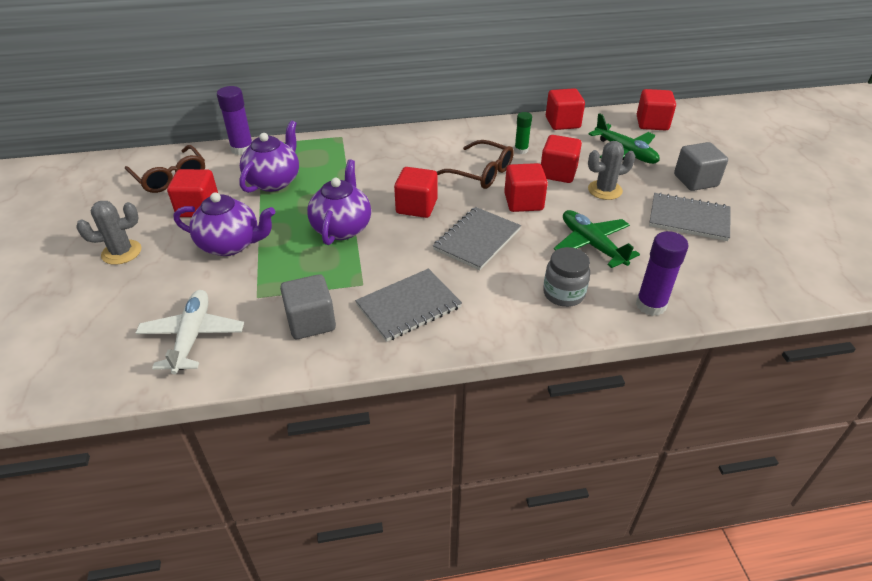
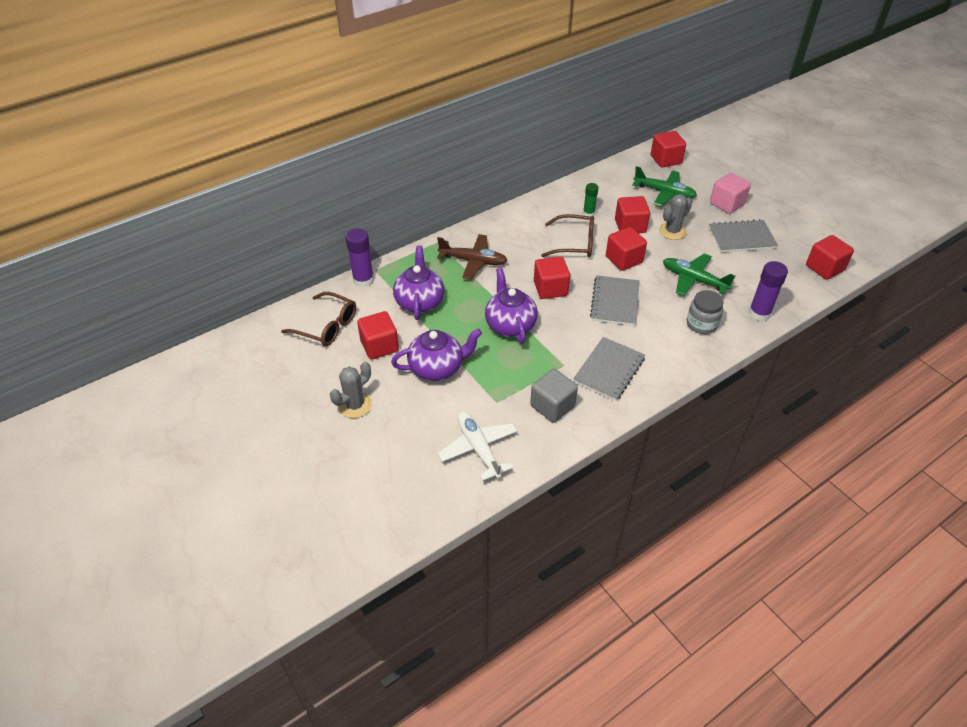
camera: 25 degrees left, 5 degrees up
(360, 161) = (473, 261): none -> brown plane
(562, 123) = (601, 178): red cube -> red cube (824, 268)
(695, 181) = (726, 204): grey cube -> pink cube

